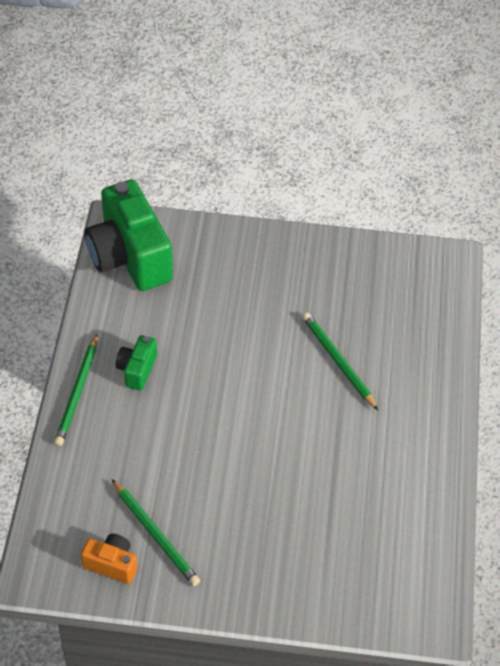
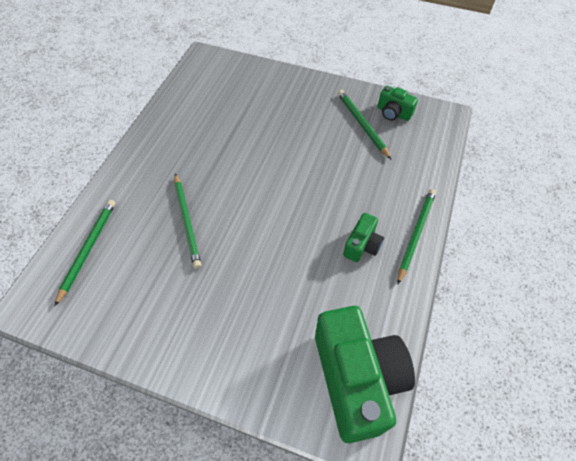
camera: 165 degrees left, 5 degrees up
(112, 564) = (393, 113): orange camera -> green camera
(427, 316) = (88, 249): none -> green pencil

